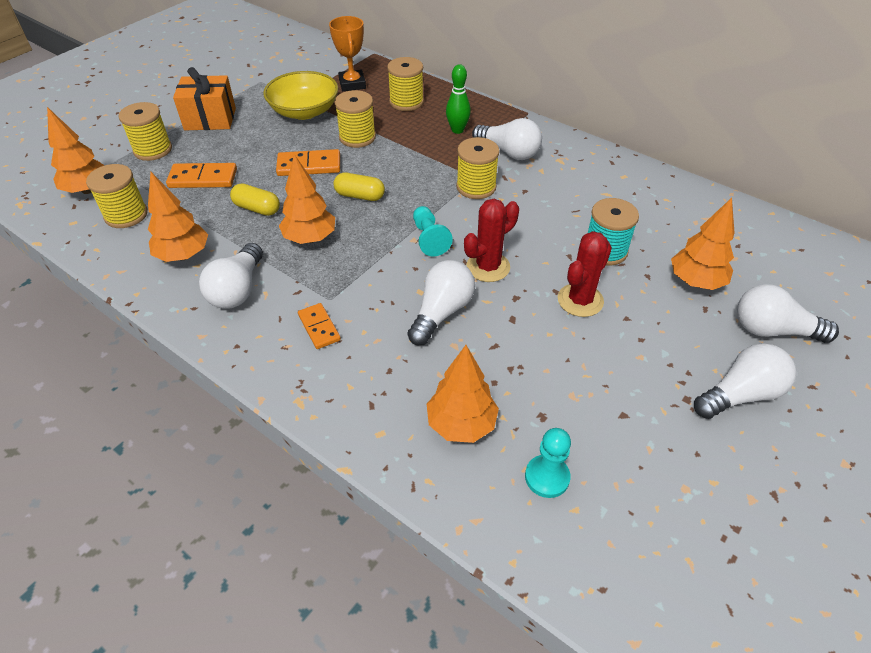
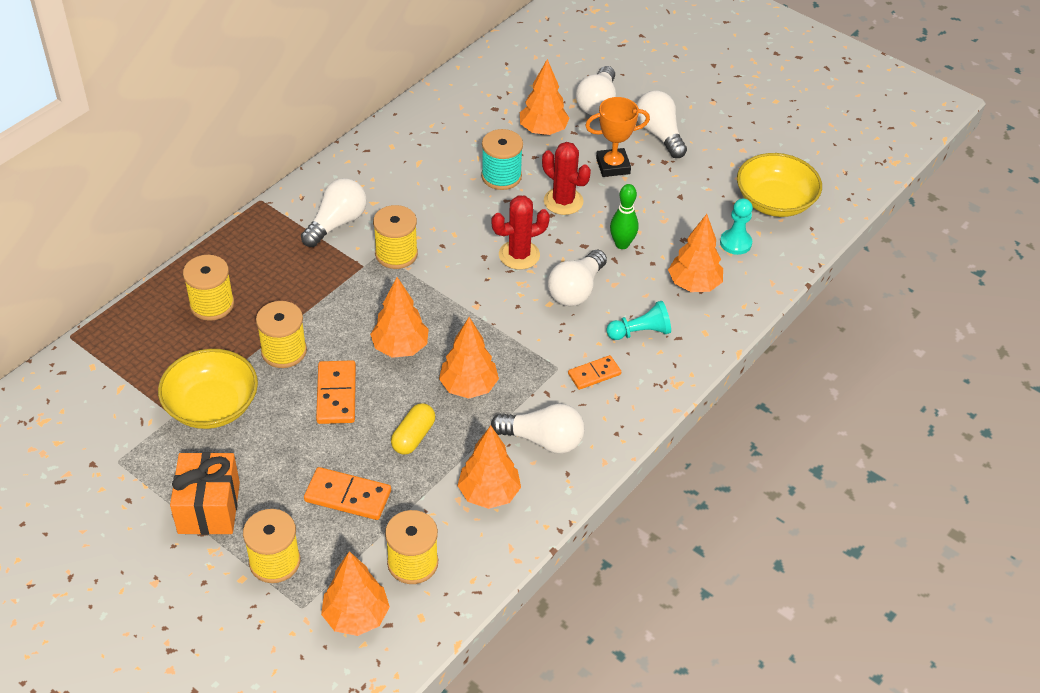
camera: 90 degrees left, 0 degrees up
(203, 178) = (347, 496): orange domino -> orange domino turned 75 degrees counterclockwise
(352, 84) = (152, 358): orange trophy -> orange trophy (613, 166)
(360, 196) = (400, 347): yellow capsule -> orange tree
(429, 239) = (476, 294): turquoise pawn -> turquoise pawn (640, 332)
(441, 312) = (576, 290): white light bulb -> white light bulb turned 90 degrees counterclockwise
(457, 130) = (285, 261): green bowling pin -> green bowling pin (622, 244)
(488, 267) = (519, 255): red cactus -> red cactus turned 75 degrees counterclockwise
(648, 537) = (775, 201): none -> yellow bowl

